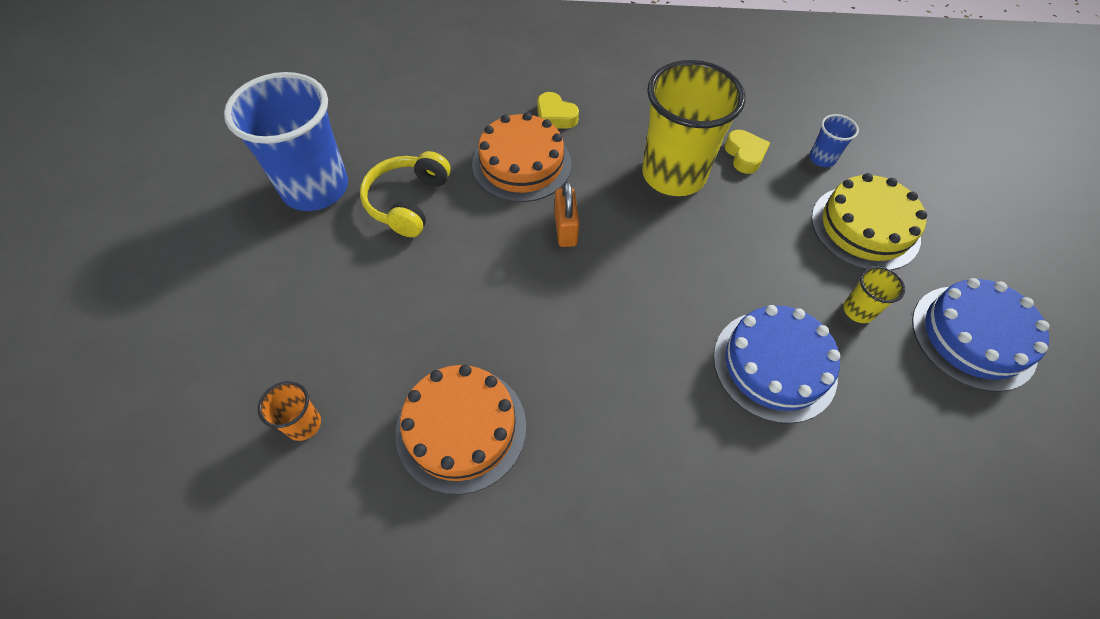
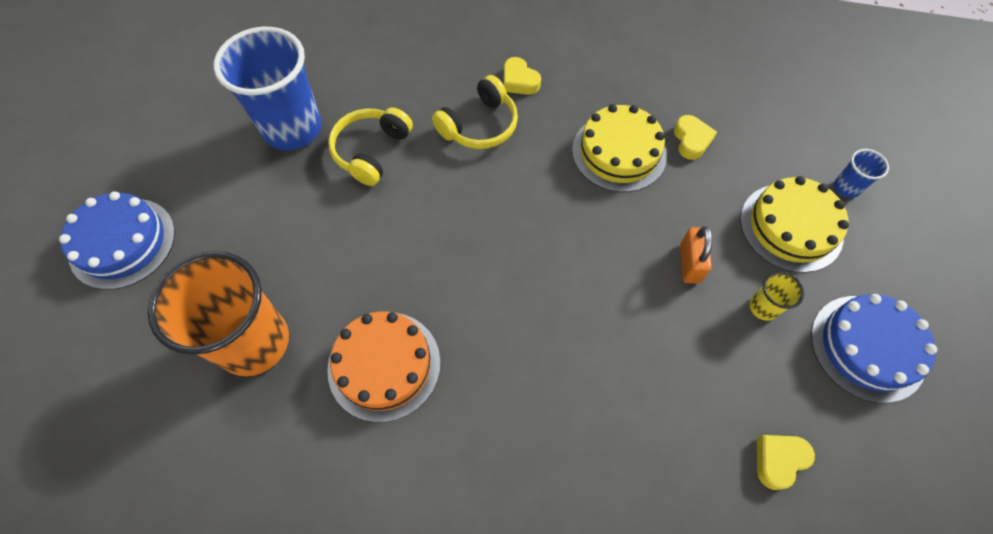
camera: 10 degrees right, 5 degrees up
(303, 424) = (254, 342): orange cup -> orange cup, size x2.38
(521, 164) = (479, 125): orange cake -> yellow headphones
(565, 229) = (508, 194): orange padlock -> orange padlock (689, 263)
(673, 174) = (619, 152): yellow cup -> yellow cake
(774, 365) = (672, 348): blue cake -> blue cake (122, 243)
(822, 158) = (766, 152): blue cup -> blue cup (846, 187)
(915, 467) = (778, 460): none -> yellow heart

